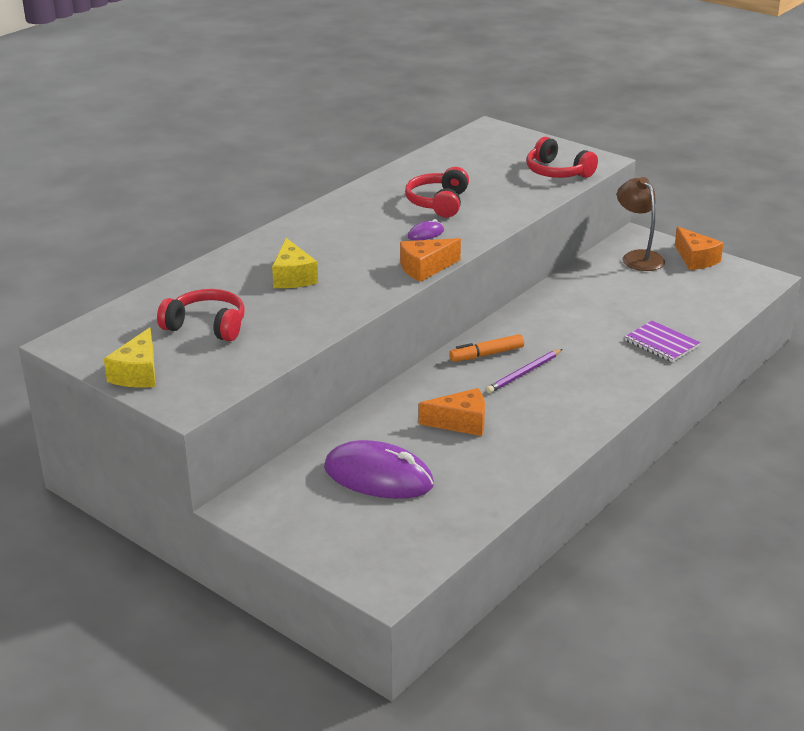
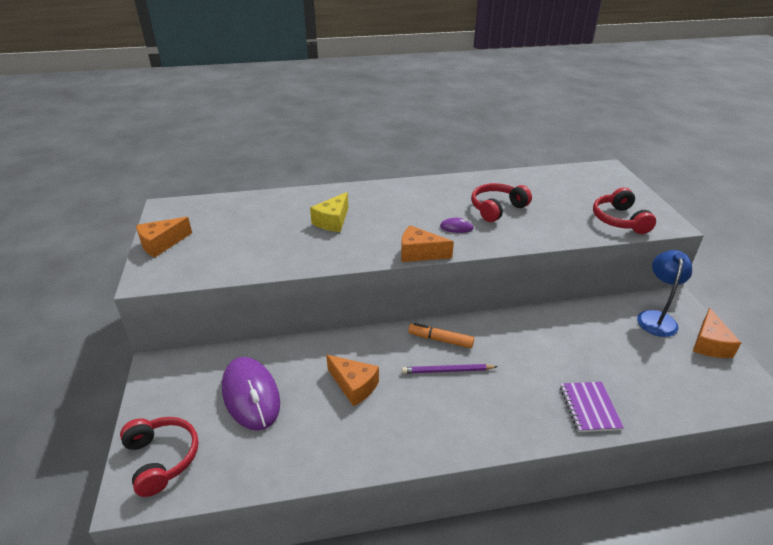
camera: 40 degrees right, 5 degrees up
(138, 373) = (161, 244): yellow cheese -> orange cheese
(206, 326) = (239, 231): red headphones -> red headphones (161, 459)
(638, 257) = (656, 318): brown lamp -> blue lamp

